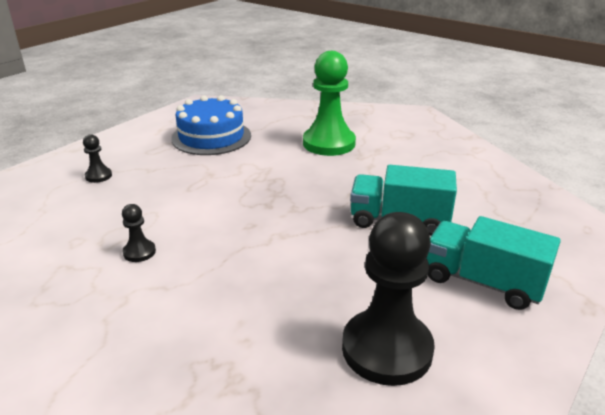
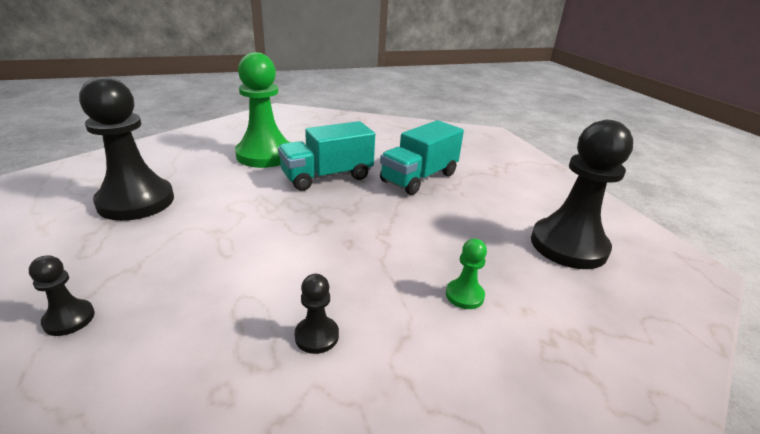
camera: 60 degrees left, 0 degrees up
(211, 137) = (136, 201): blue cake -> black pawn
(235, 301) = (464, 295): none -> green pawn
(482, 282) = (516, 183): turquoise truck -> turquoise truck (327, 177)

